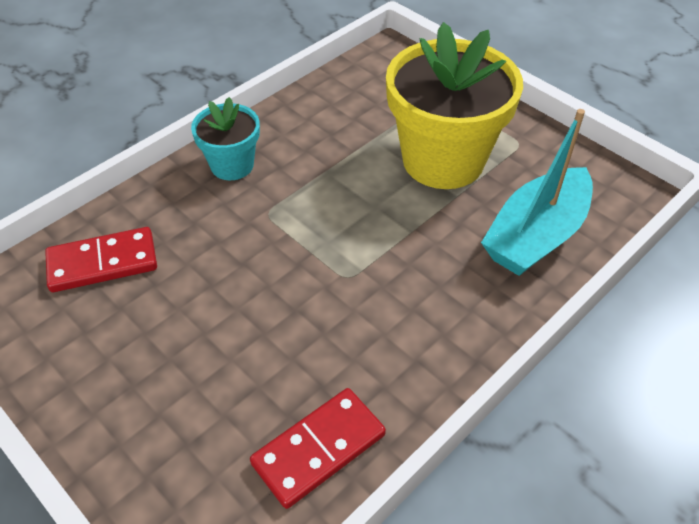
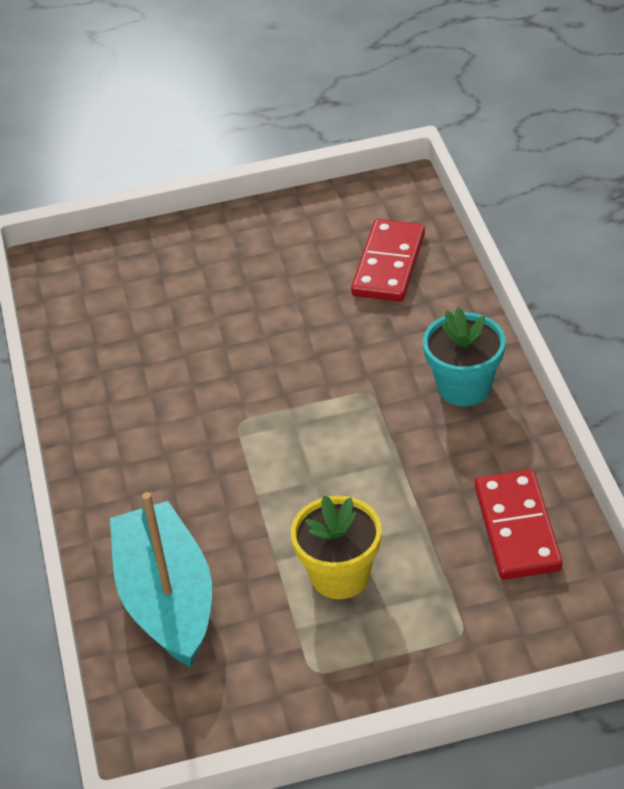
camera: 125 degrees right, 5 degrees down
(318, 449) = (92, 342): red domino -> red domino (517, 528)
(443, 160) = (340, 575): yellow flower pot -> yellow flower pot, size x0.52

